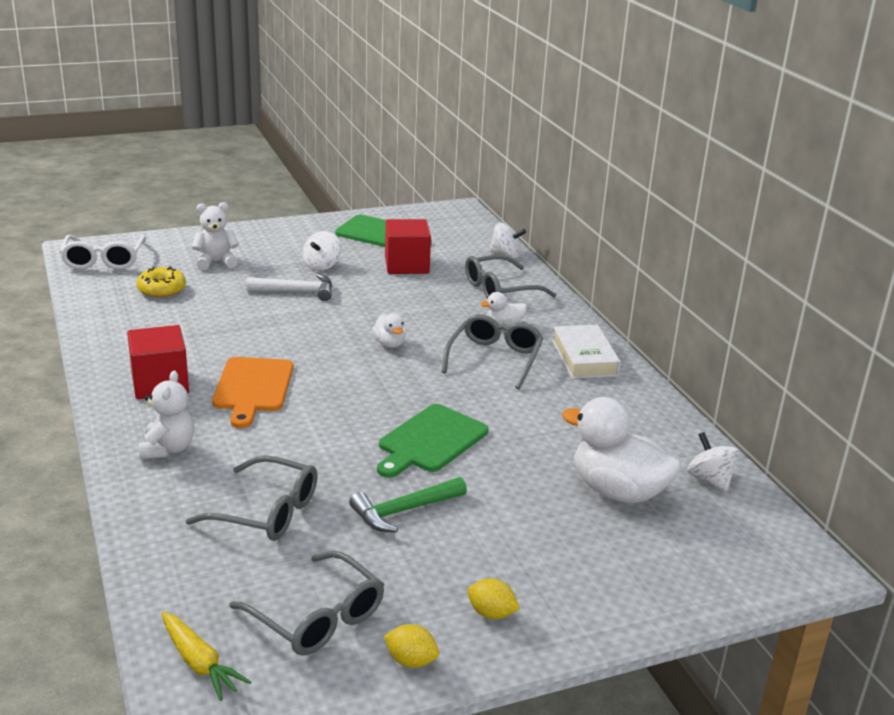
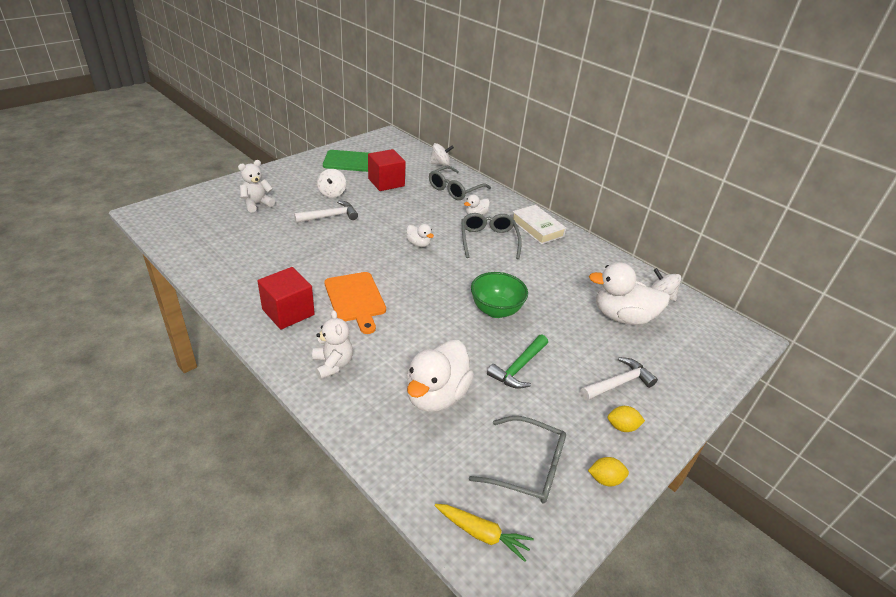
camera: 25 degrees left, 10 degrees up
(104, 260) = (171, 218): white glasses -> none
(162, 290) = (233, 234): yellow donut -> none
(266, 512) = (436, 395): grey glasses -> white duck
(430, 441) = (496, 310): green cutting board -> green bowl
(534, 565) = (618, 383): none -> white hammer

